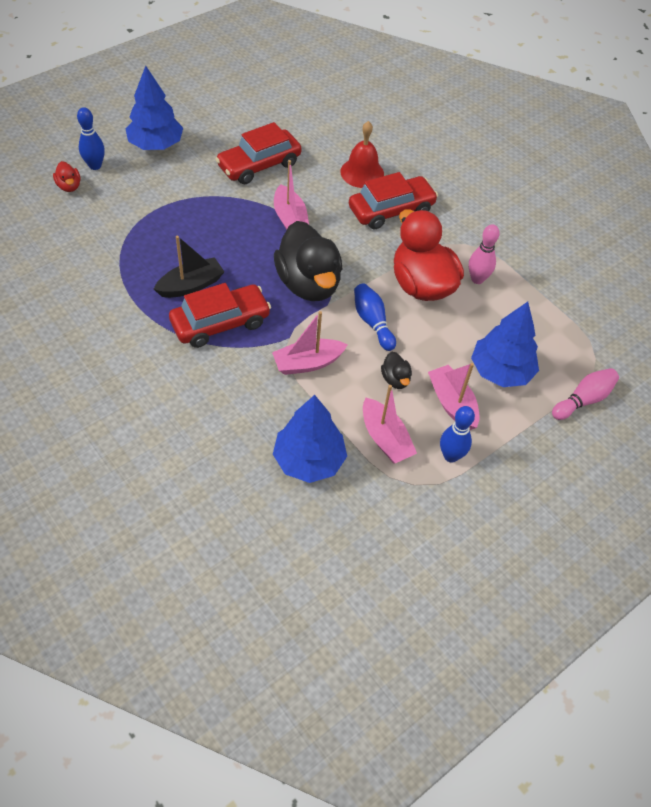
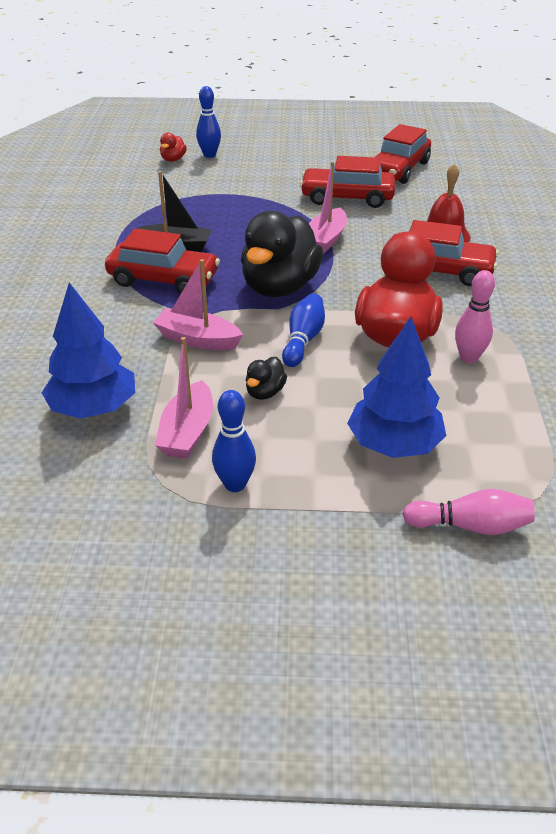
camera: 45 degrees right, 15 degrees down
(156, 145) = (275, 159): blue tree -> none
(264, 113) = (399, 169): none -> red car
(452, 403) = (298, 442): pink boat -> none

